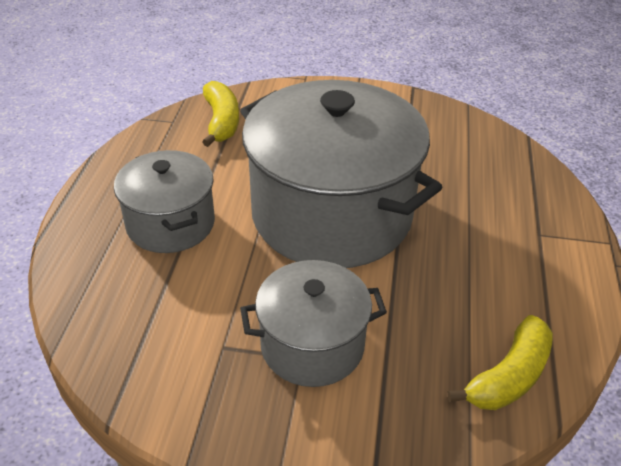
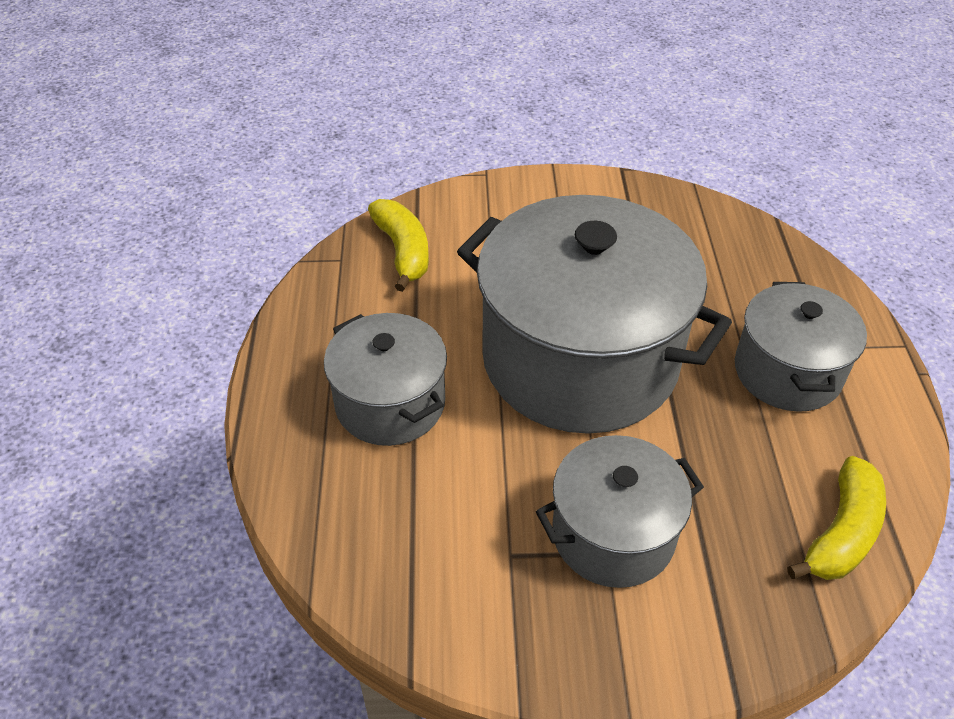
camera: 10 degrees left, 5 degrees up
(501, 247) = (787, 372): none -> grey pot

